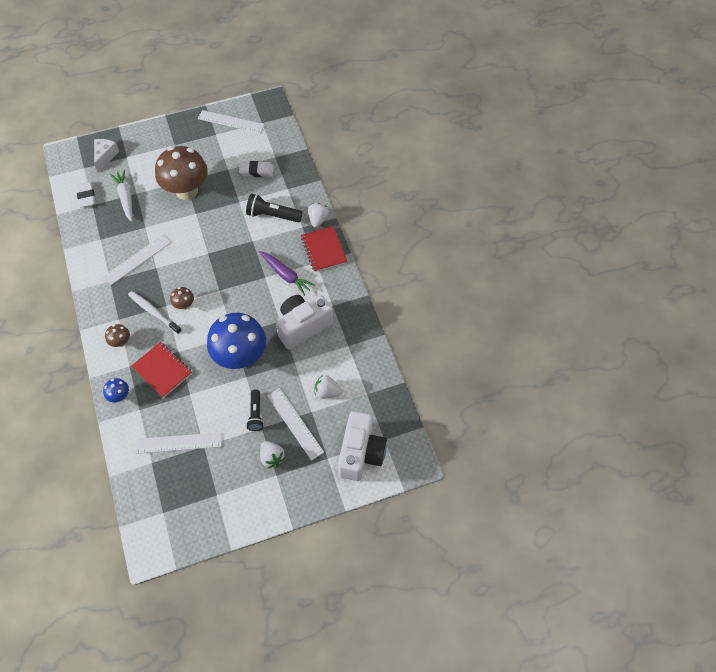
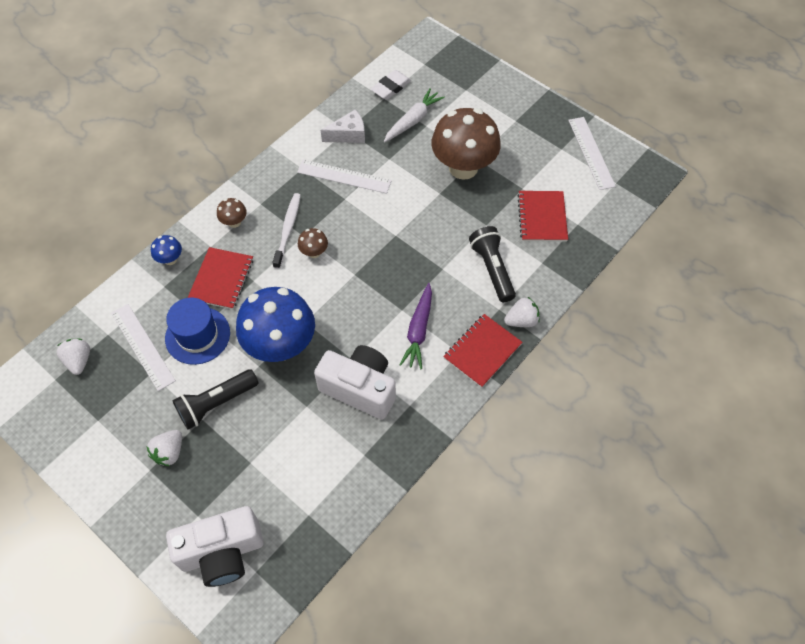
camera: 60 degrees right, 0 degrees up
(105, 156) = (452, 72): white cheese -> white cheese (348, 135)
(196, 404) = (197, 335): none -> blue hat
(256, 171) = (542, 217): white eraser -> red notebook
(256, 414) = (216, 403): black flashlight -> black flashlight, size x1.51
(295, 423) = (225, 453): white ruler -> none
(327, 392) = (286, 466): white strawberry -> white strawberry (79, 361)

